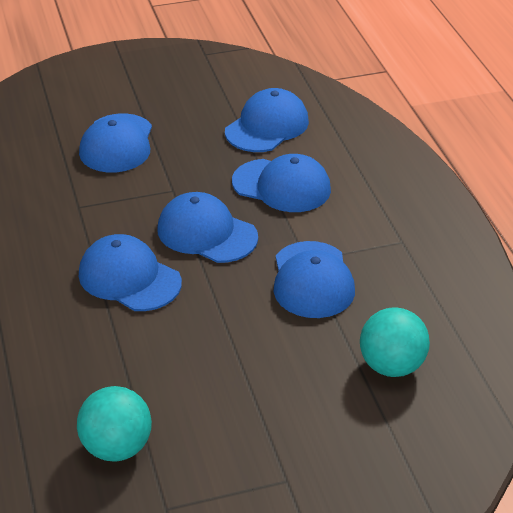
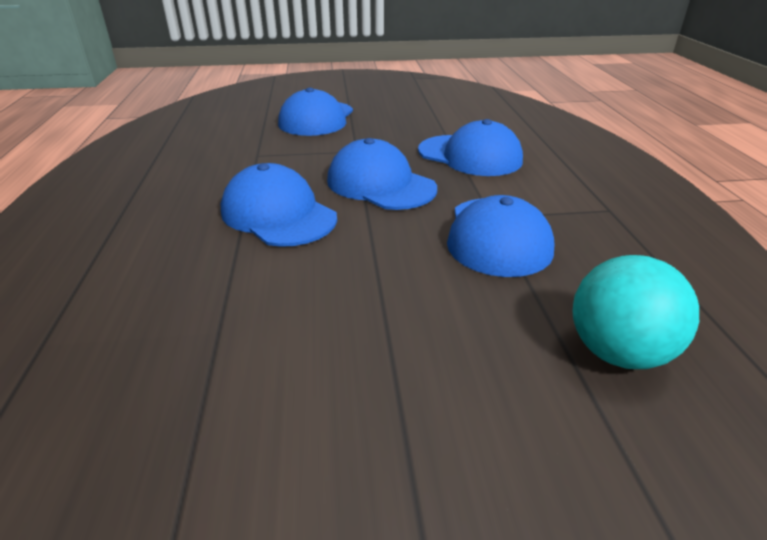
camera: 10 degrees right, 5 degrees down
(117, 448) = (145, 428): turquoise ball -> none
(267, 126) = (461, 117): blue cap -> none

